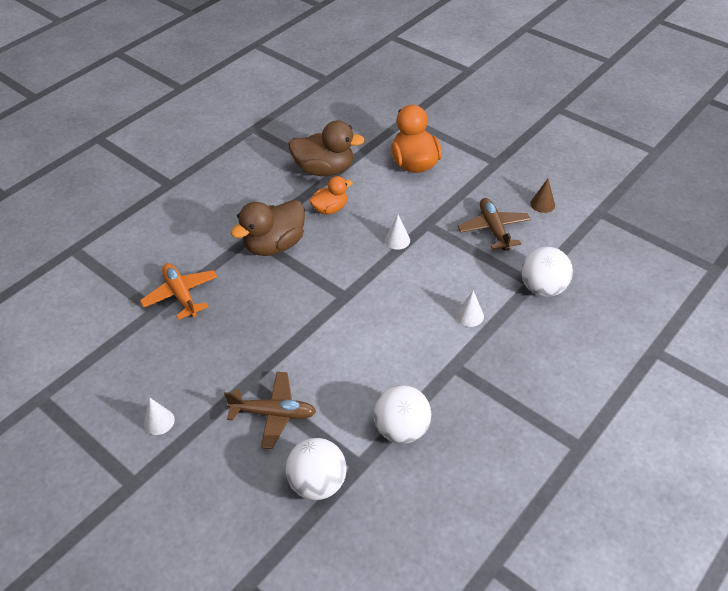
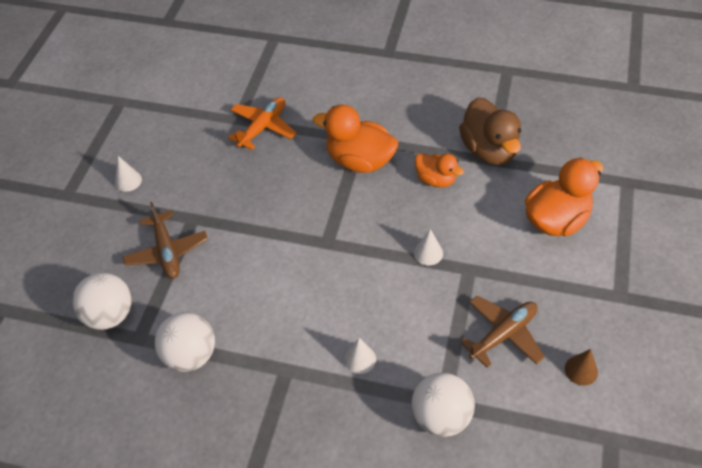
camera: 65 degrees right, 5 degrees up
(274, 245) = (359, 161): brown duck -> orange duck

